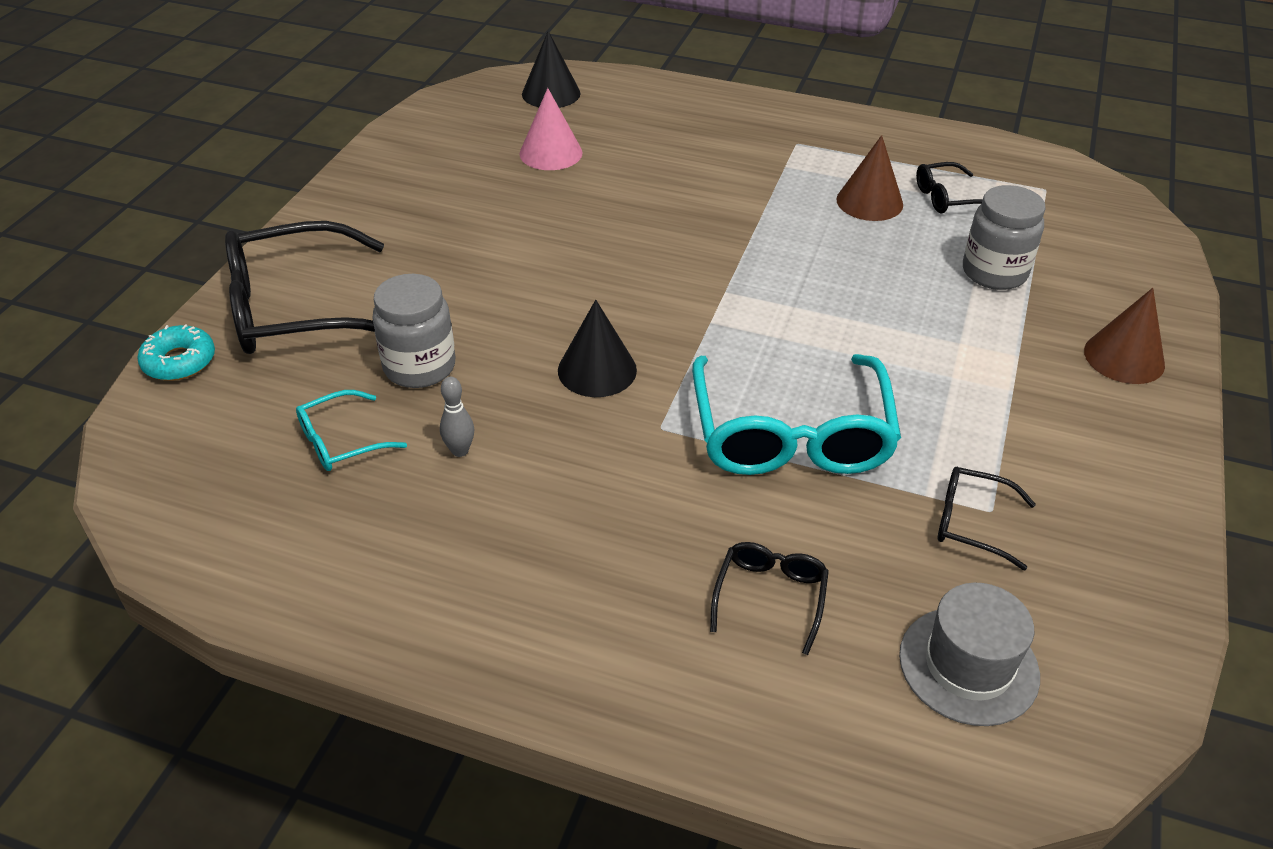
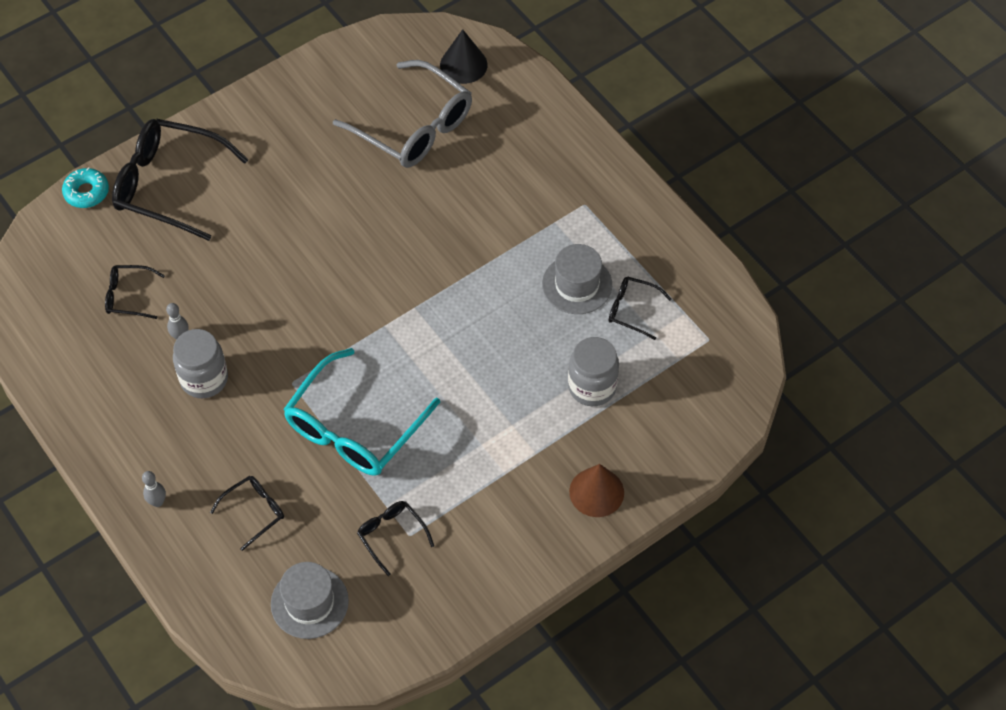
camera: 35 degrees right, 15 degrees up
(341, 441) = (129, 296): turquoise glasses -> black glasses
(419, 367) = (202, 267): grey jar -> grey jar (204, 379)
(551, 153) = (413, 127): pink cone -> grey glasses
(597, 370) = (292, 324): black cone -> none
(619, 665) = (157, 502): none -> grey bowling pin
(869, 202) = (577, 284): brown cone -> grey hat

